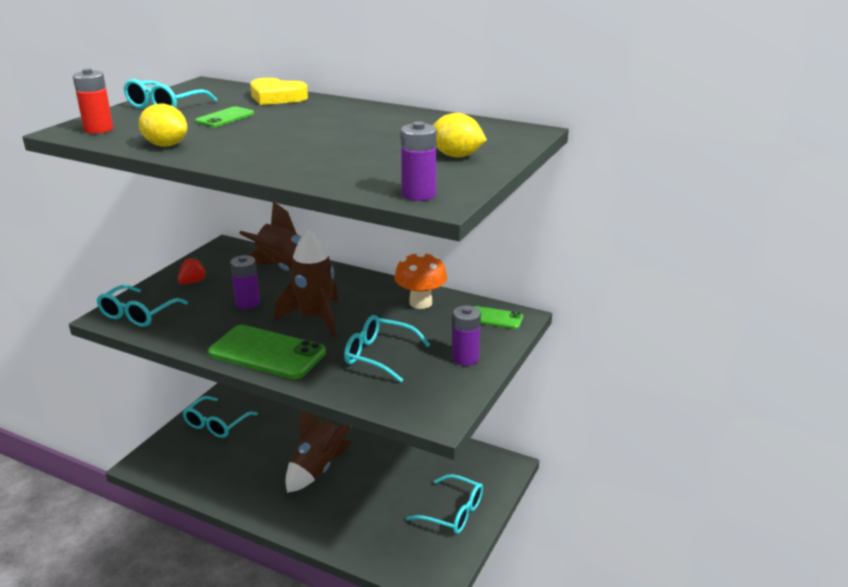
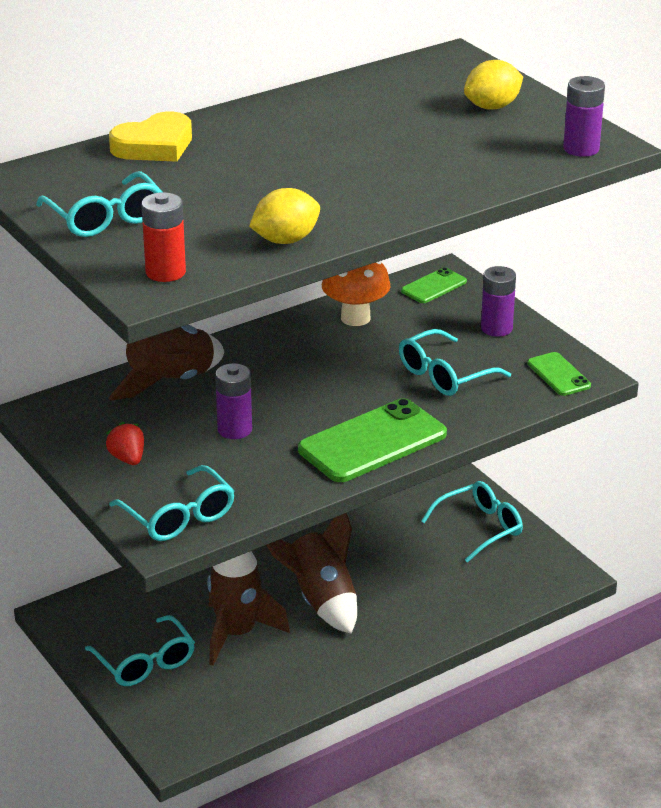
camera: 60 degrees left, 5 degrees up
(225, 118) = (210, 191): green phone -> green phone (558, 375)
(315, 318) = (322, 393): brown rocket -> brown rocket (237, 633)

